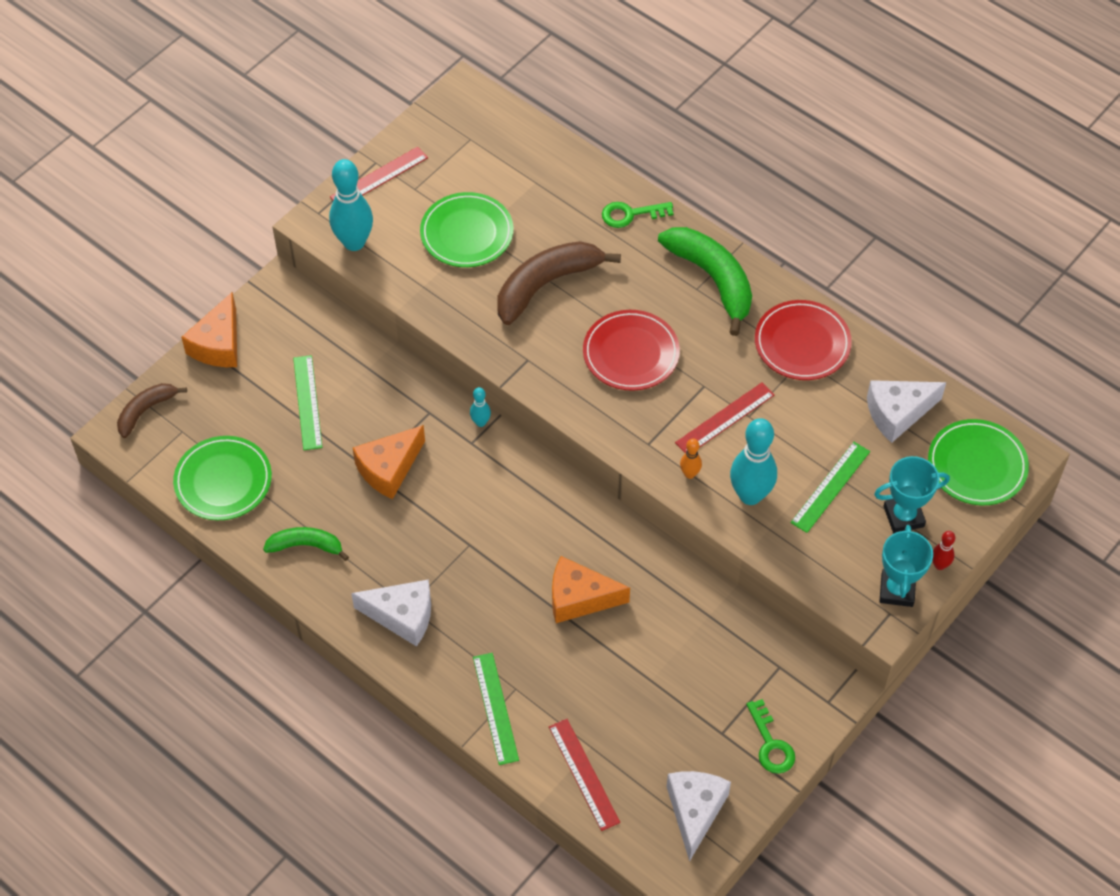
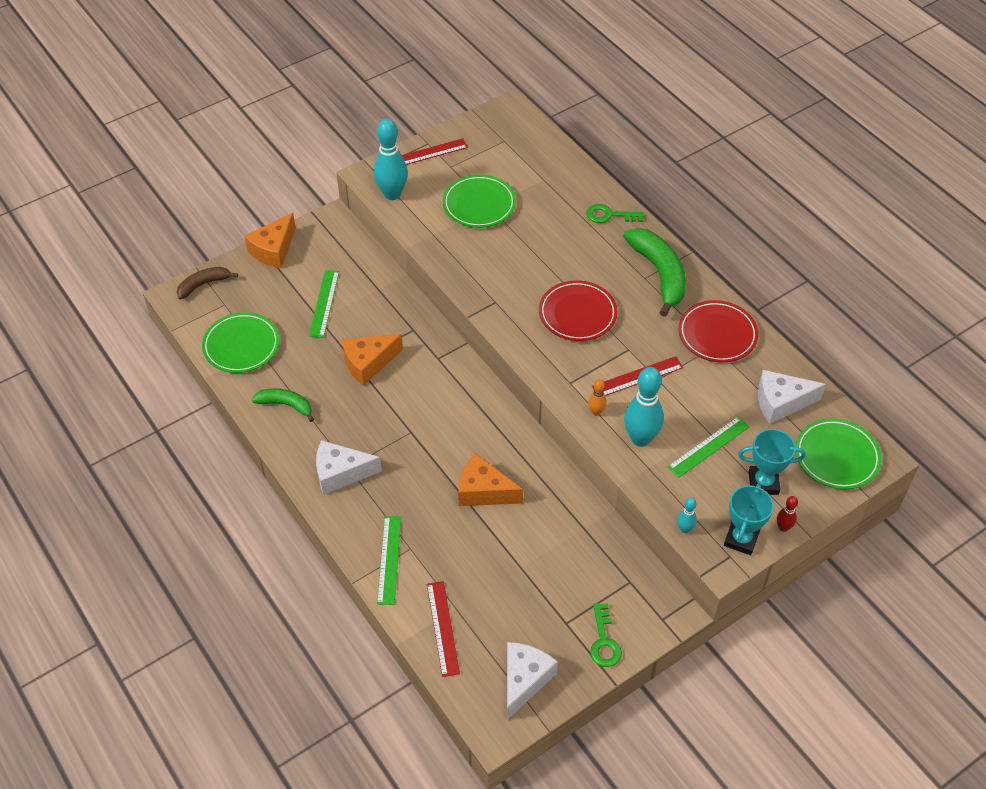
camera: 15 degrees right, 5 degrees down
(402, 616) = (340, 473): white cheese -> white cheese turned 150 degrees clockwise
(480, 422) = (450, 345): turquoise bowling pin -> turquoise bowling pin (684, 529)
(546, 285) = (527, 252): brown banana -> none

